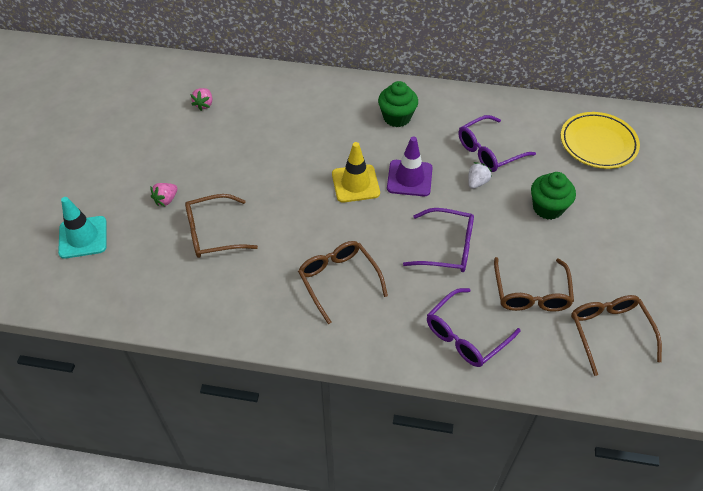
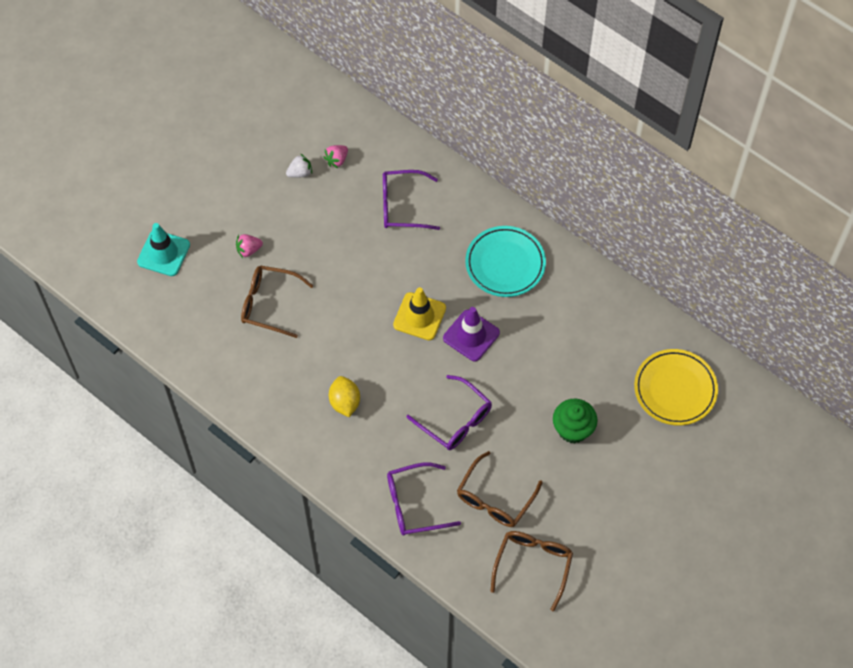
camera: 30 degrees right, 10 degrees up
(338, 280) = (345, 402): brown glasses -> yellow lemon
(397, 117) = (505, 264): green cupcake -> turquoise plate
(477, 182) = (529, 371): white strawberry -> white strawberry (300, 173)
(489, 151) = (564, 344): purple glasses -> purple glasses (402, 206)

